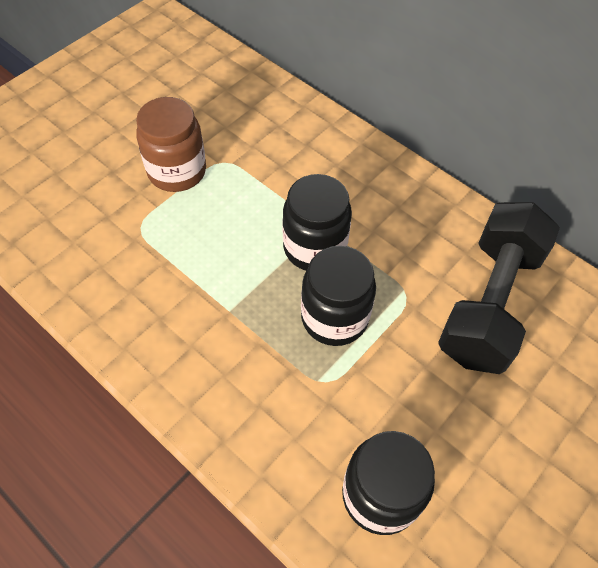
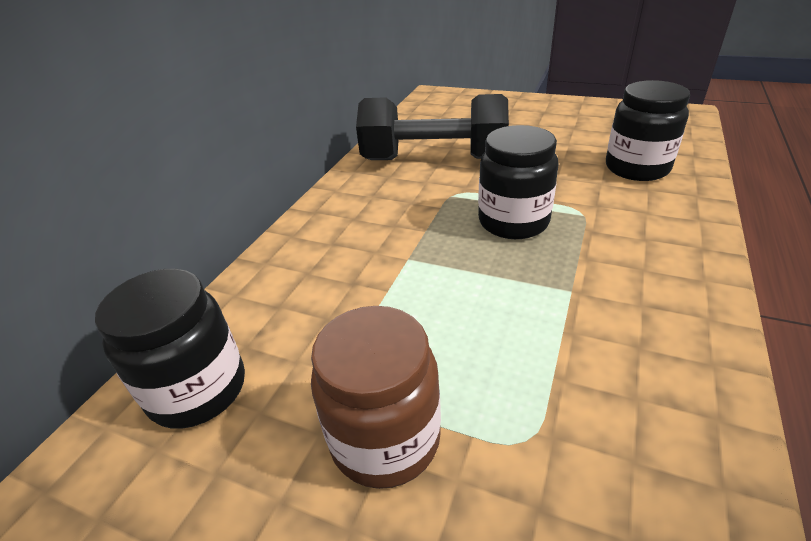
camera: 105 degrees left, 20 degrees down
(314, 247) = (440, 255): black jar -> black jar (198, 390)

